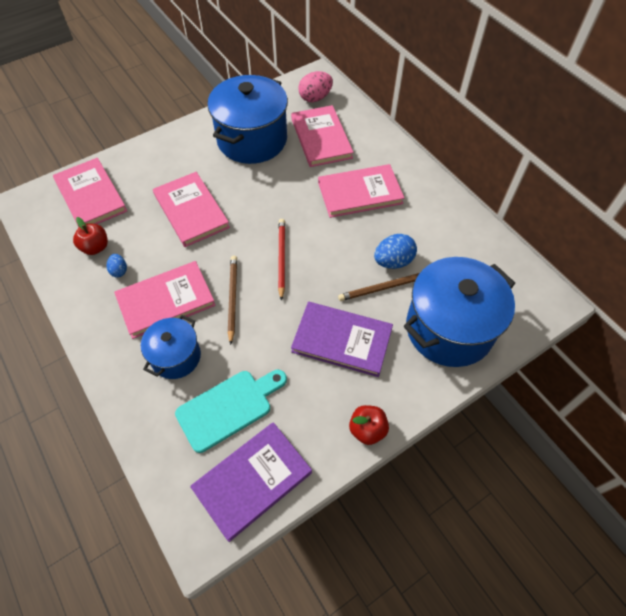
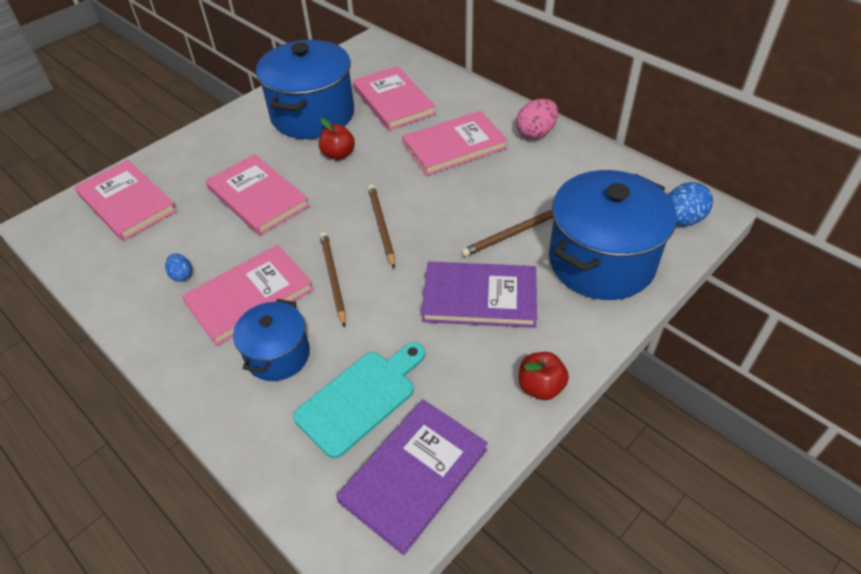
camera: 10 degrees left, 10 degrees down
(95, 247) = (145, 256): red apple -> red apple (338, 154)
(281, 258) = (381, 226): red pencil -> brown pencil
(315, 98) = (375, 64): pink egg -> pink egg (535, 133)
(393, 261) = (514, 206): blue egg -> blue egg (681, 220)

